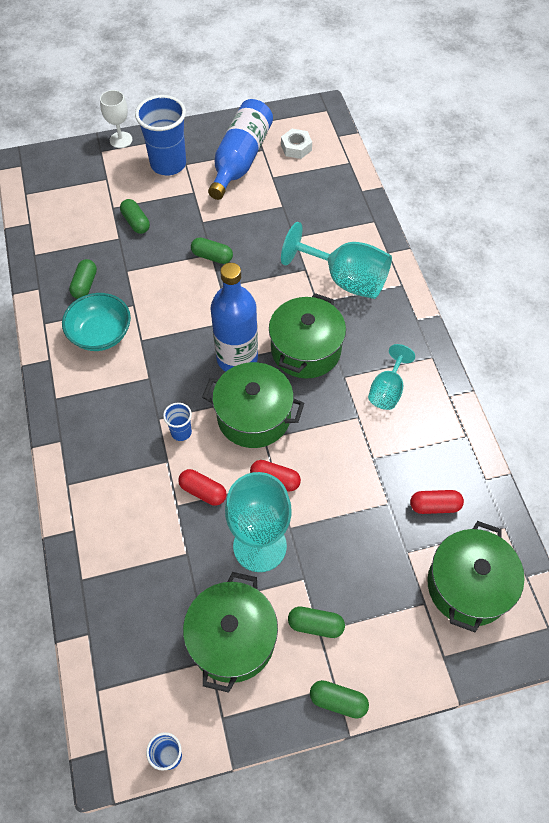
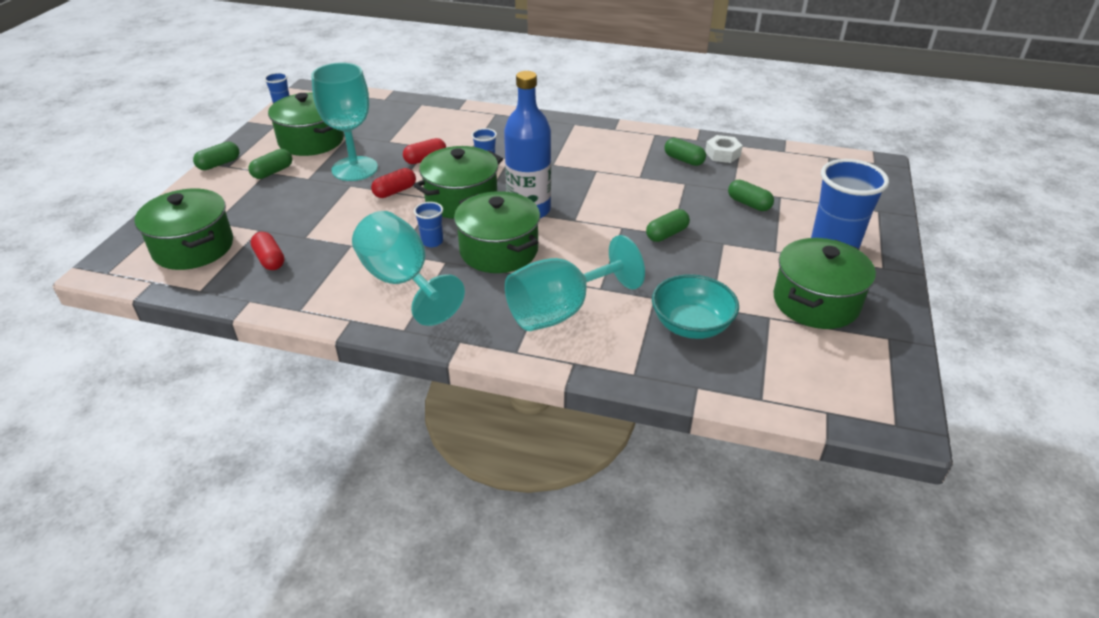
camera: 120 degrees right, 20 degrees down
(101, 334) = (620, 154): turquoise bowl -> turquoise bowl (691, 325)
(121, 140) = (893, 227): white goblet -> none
(136, 222) = (749, 204): green capsule -> green capsule turned 45 degrees clockwise
(240, 160) = (816, 302): blue bottle -> green pot
(296, 148) = (818, 358): white nut -> white nut (722, 154)
(326, 401) = (432, 242): none -> blue cup
(387, 390) = (402, 281): turquoise goblet -> turquoise goblet, size x1.74
(434, 506) = (269, 259): red capsule -> red capsule turned 60 degrees counterclockwise

